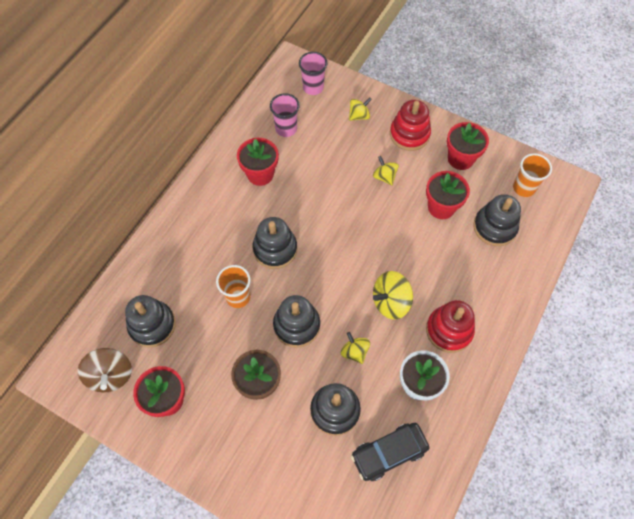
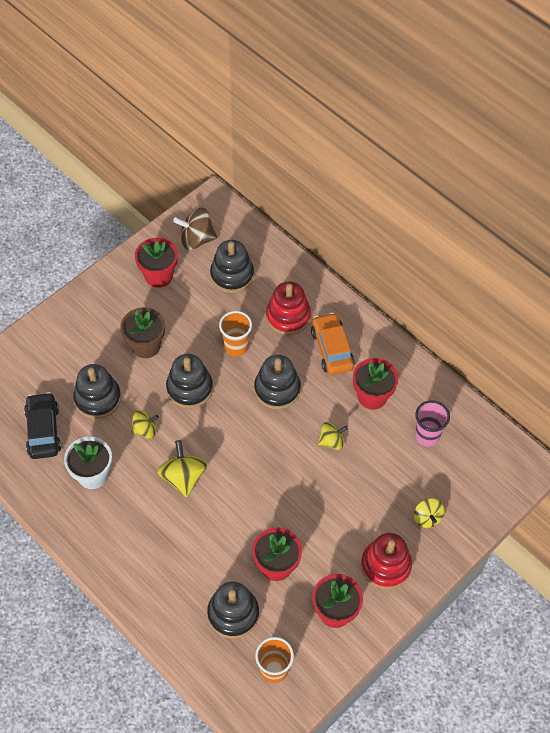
camera: 105 degrees right, 5 degrees down
(220, 215) = (332, 349): none -> orange car
(313, 88) = (482, 479): pink cup -> none
(384, 177) = (334, 519): yellow spinning top -> yellow spinning top (331, 441)
(449, 330) = (134, 521): red stacking toy -> red stacking toy (288, 316)

